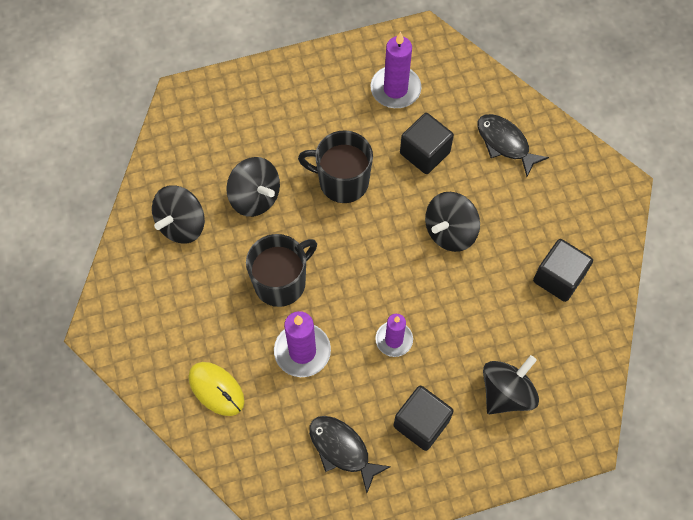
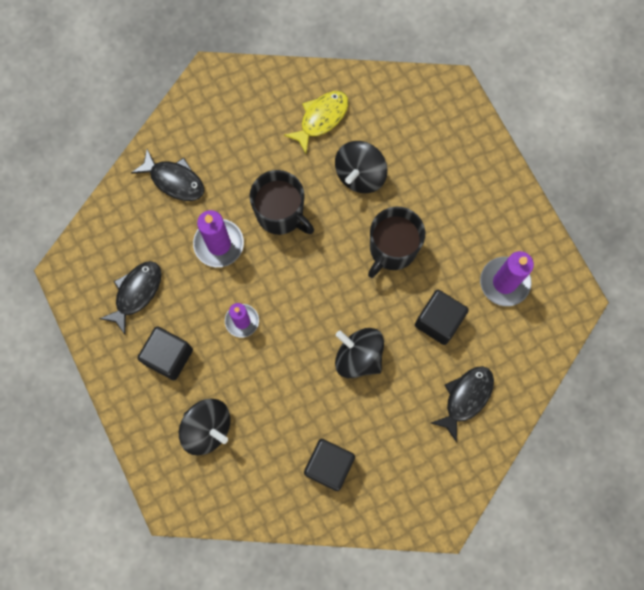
camera: 80 degrees right, 10 degrees up
(182, 224) = (321, 119): black spinning top -> yellow fish
(216, 389) = (174, 180): yellow mouse -> black fish
(342, 181) = (392, 249): black mug -> black mug turned 150 degrees counterclockwise

